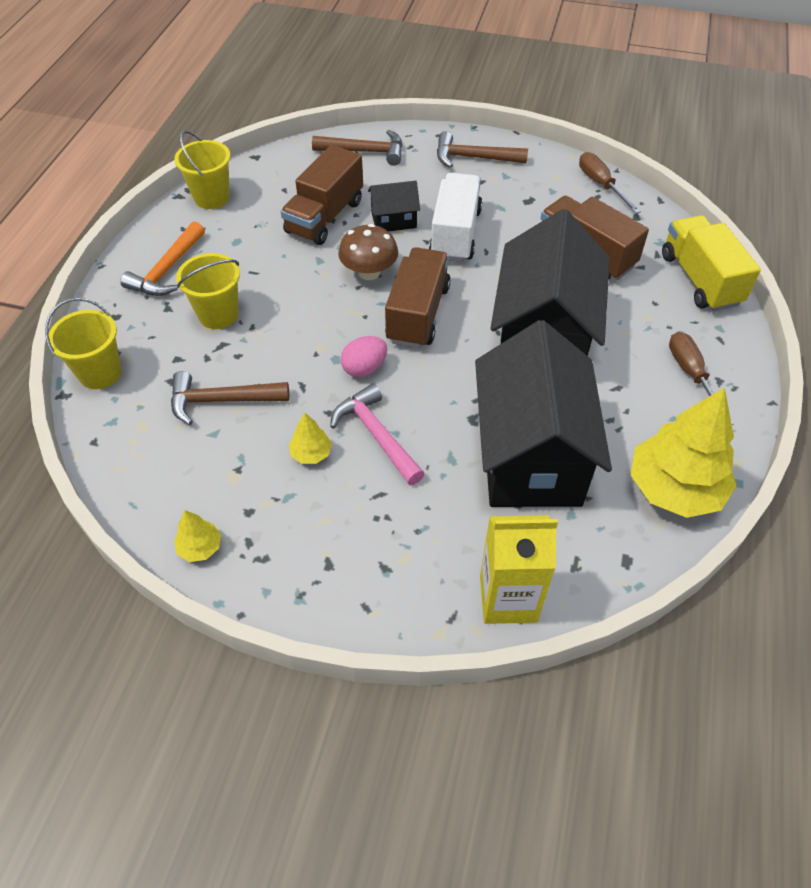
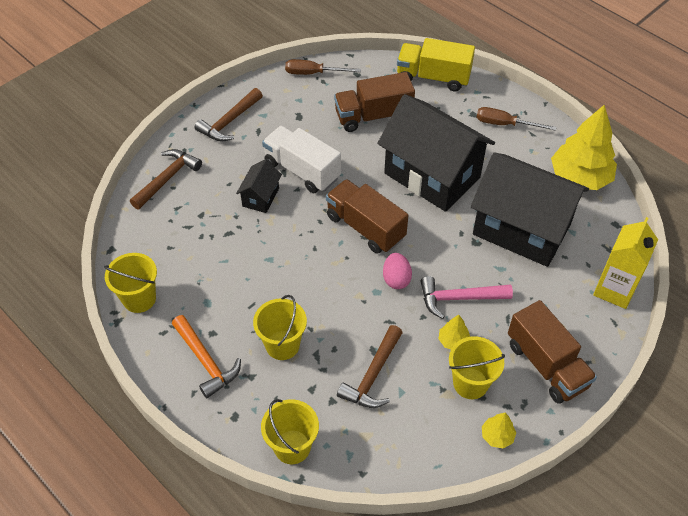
camera: 60 degrees left, 0 degrees up
(261, 493) = (470, 383): none -> yellow bucket
(325, 217) = (224, 235): brown truck -> brown truck (546, 365)
(369, 272) = (304, 236): brown mushroom -> none

